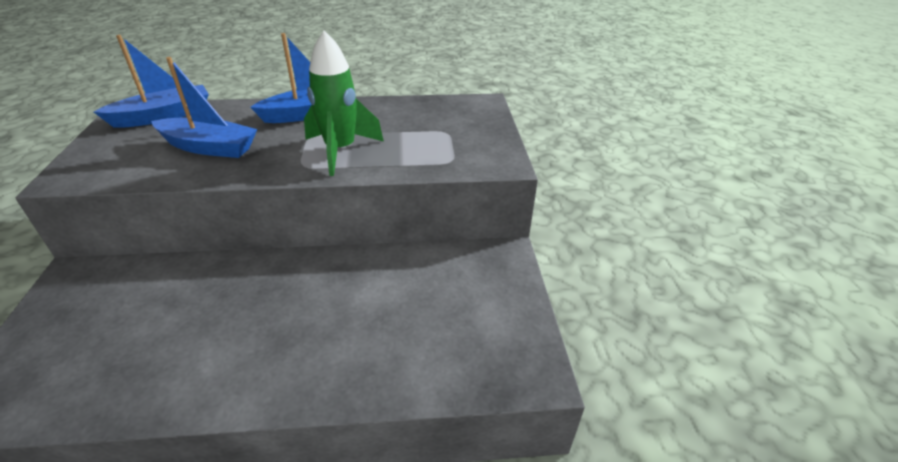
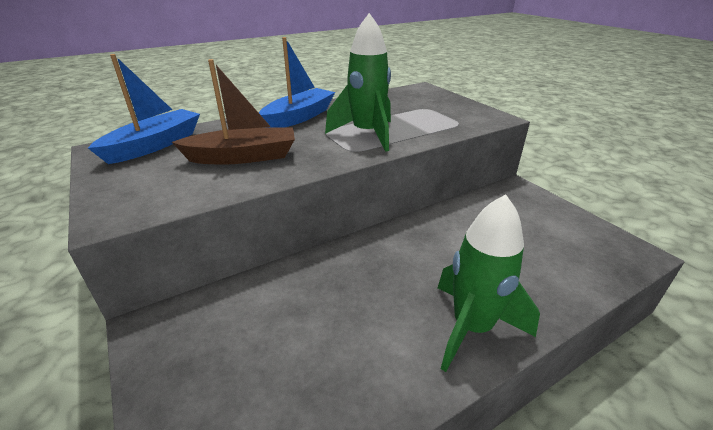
camera: 25 degrees left, 5 degrees down
(209, 147) = (243, 157): blue boat -> brown boat
(278, 375) = (471, 328): none -> green rocket

